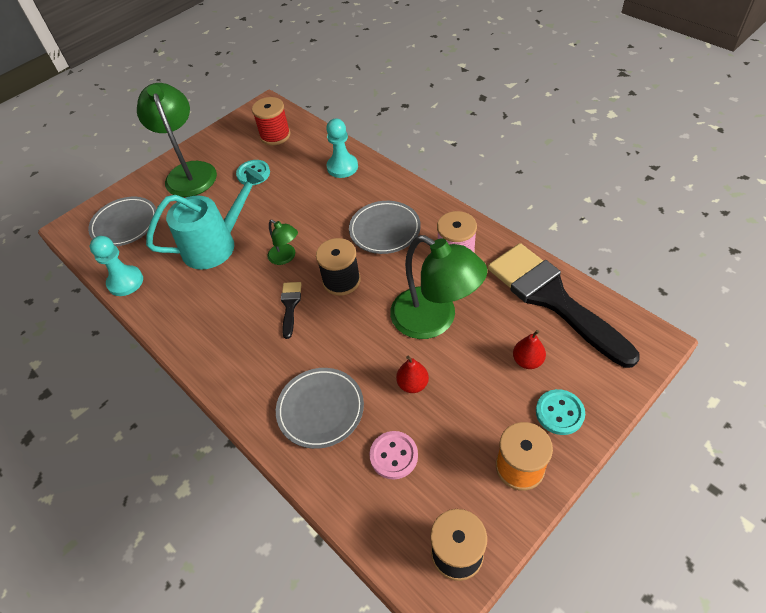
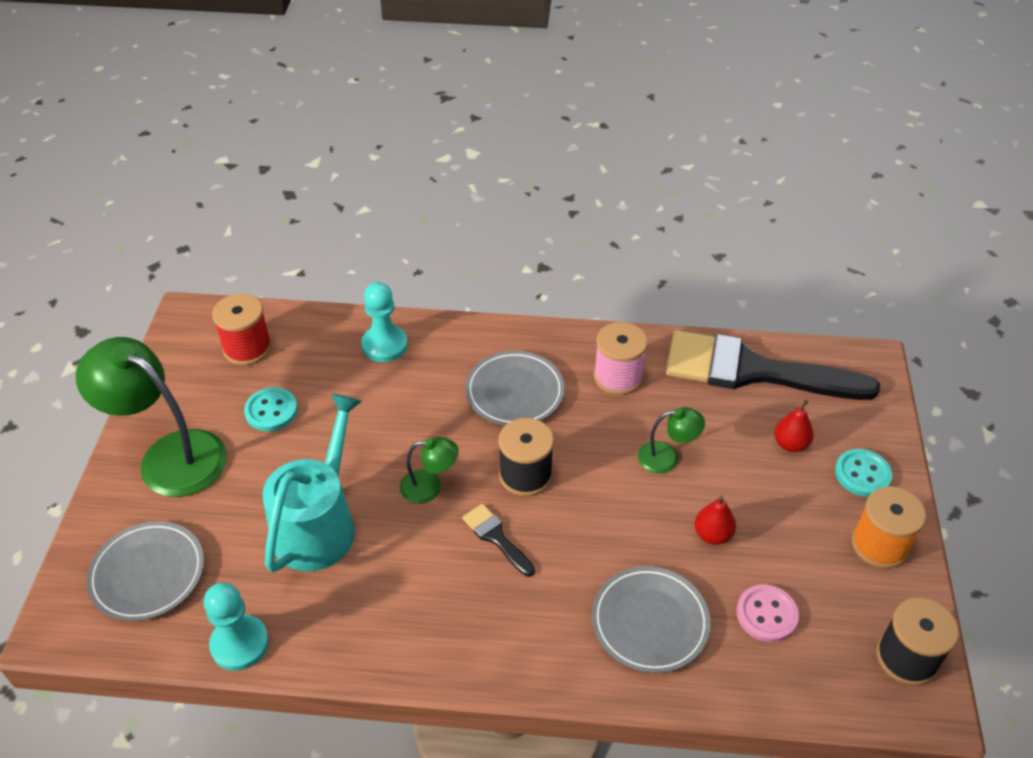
camera: 45 degrees left, 5 degrees down
(434, 320) = (667, 457): green lamp -> green lamp, size x0.48

